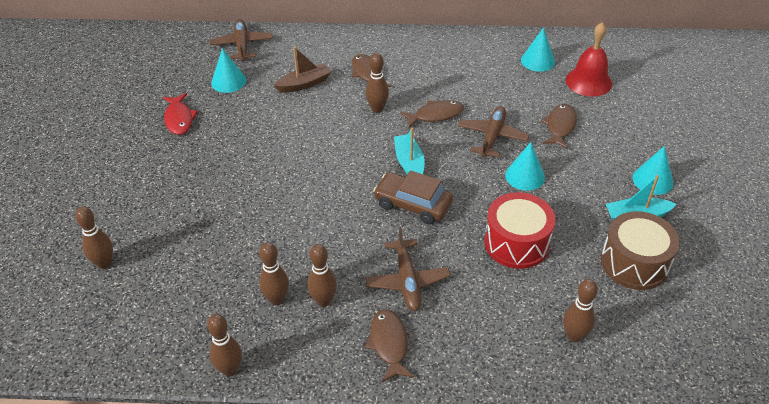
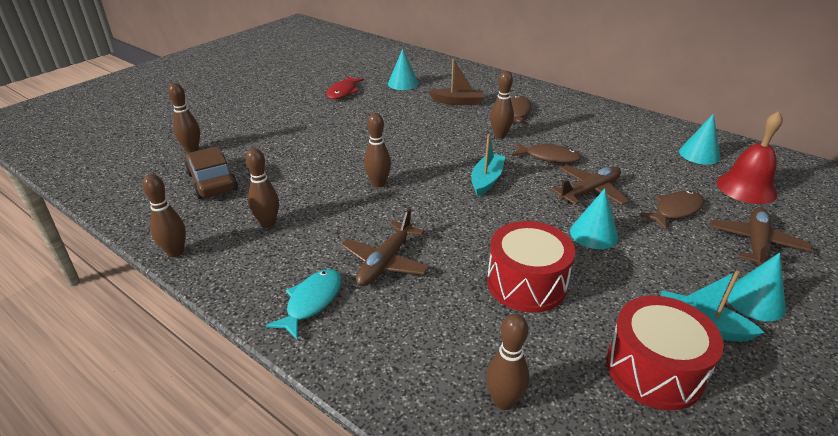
camera: 35 degrees right, 10 degrees down
(242, 45) = (437, 68): brown plane -> brown plane (755, 243)
(323, 301) = (300, 242): brown bowling pin -> brown bowling pin (378, 184)
(389, 344) = (311, 302): brown fish -> turquoise fish
(413, 204) = (456, 209): brown car -> brown car (212, 182)
(634, 263) = (654, 369): brown drum -> red drum

